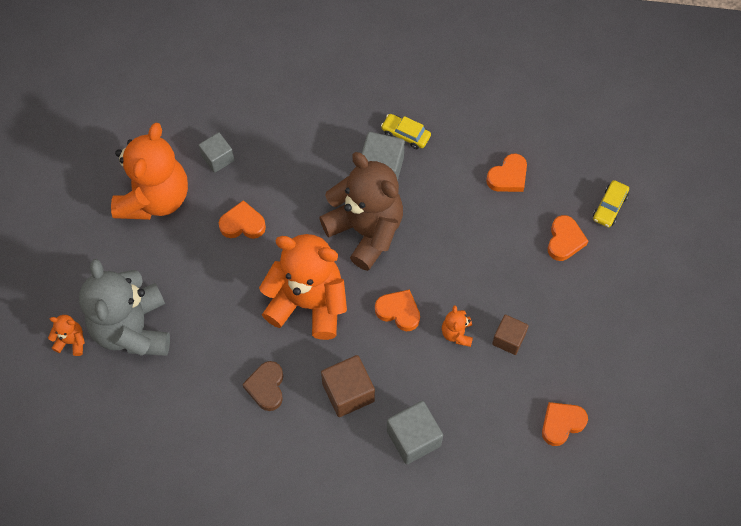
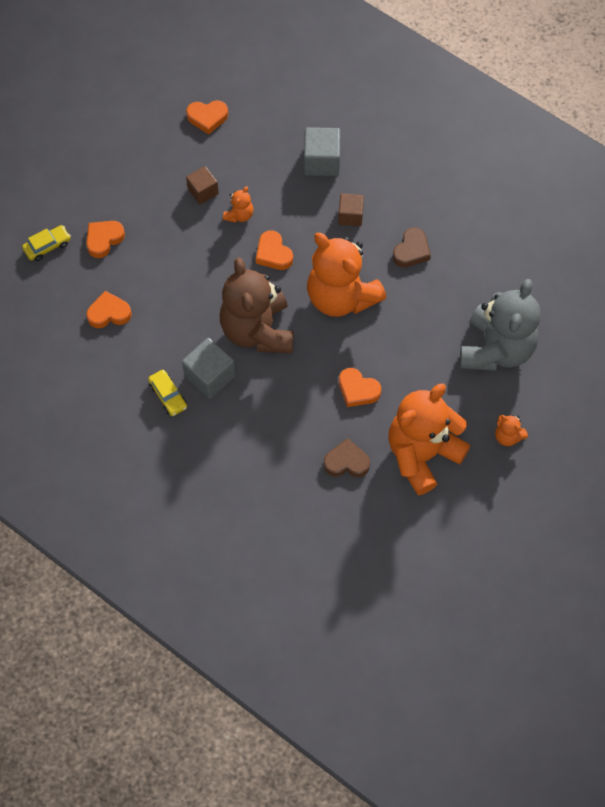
camera: 150 degrees left, 0 degrees up
(71, 341) = (552, 365): orange teddy bear -> orange teddy bear (507, 436)
(218, 158) = (346, 462): grey cube -> brown heart
(348, 392) = (350, 216): brown cube -> brown cube, size x0.66

